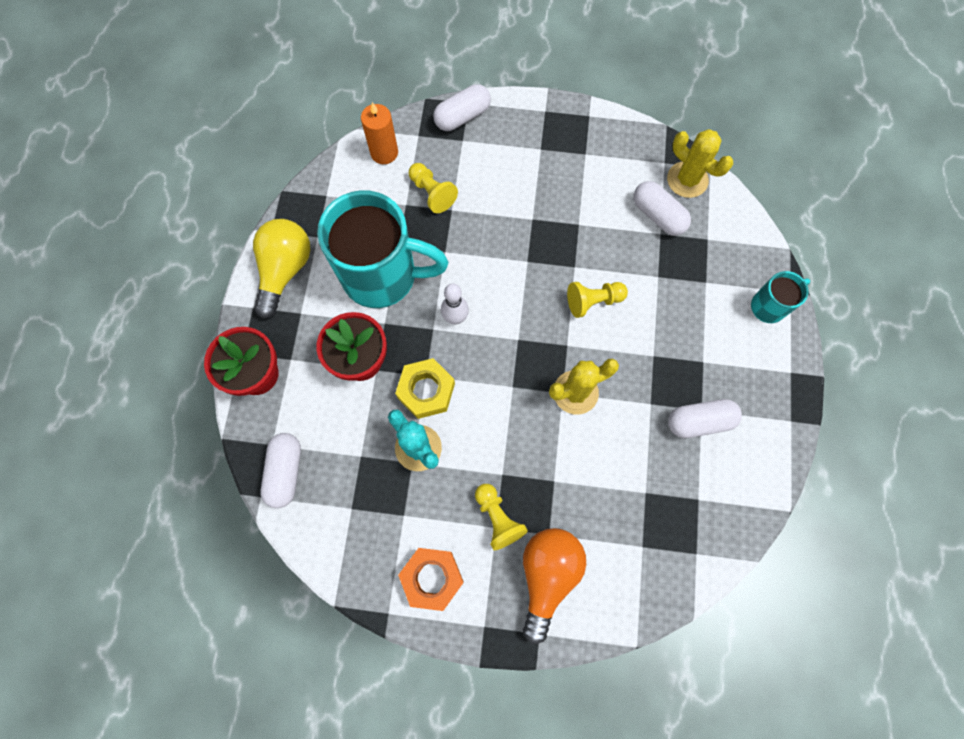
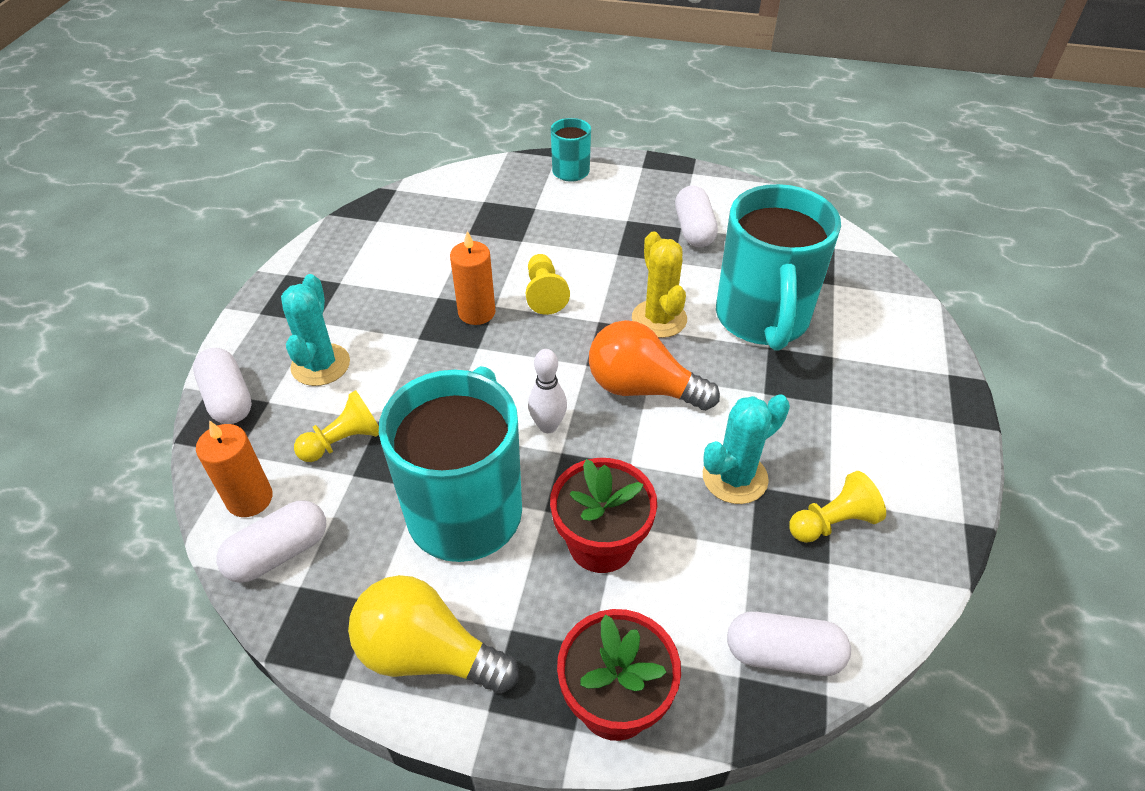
camera: 85 degrees left, 25 degrees down
(426, 391) = (652, 464): yellow nut -> none
(432, 578) = (907, 471): orange nut -> none
(498, 162) = (320, 365): none -> turquoise cactus
(498, 518) = (820, 400): yellow pawn -> yellow pawn (832, 522)
(547, 575) = (881, 361): orange light bulb -> orange light bulb (642, 388)
(564, 254) = (476, 312): none -> orange candle
(585, 478) = (762, 320): none -> turquoise mug
(658, 215) = (445, 232): white capsule -> white capsule (279, 553)
(687, 180) = (406, 206): yellow cactus -> none

